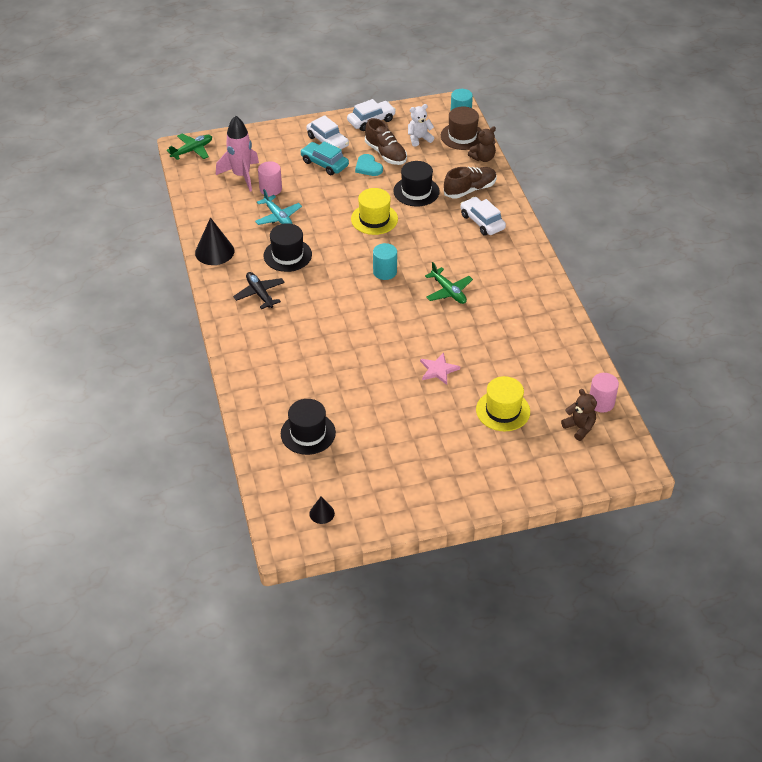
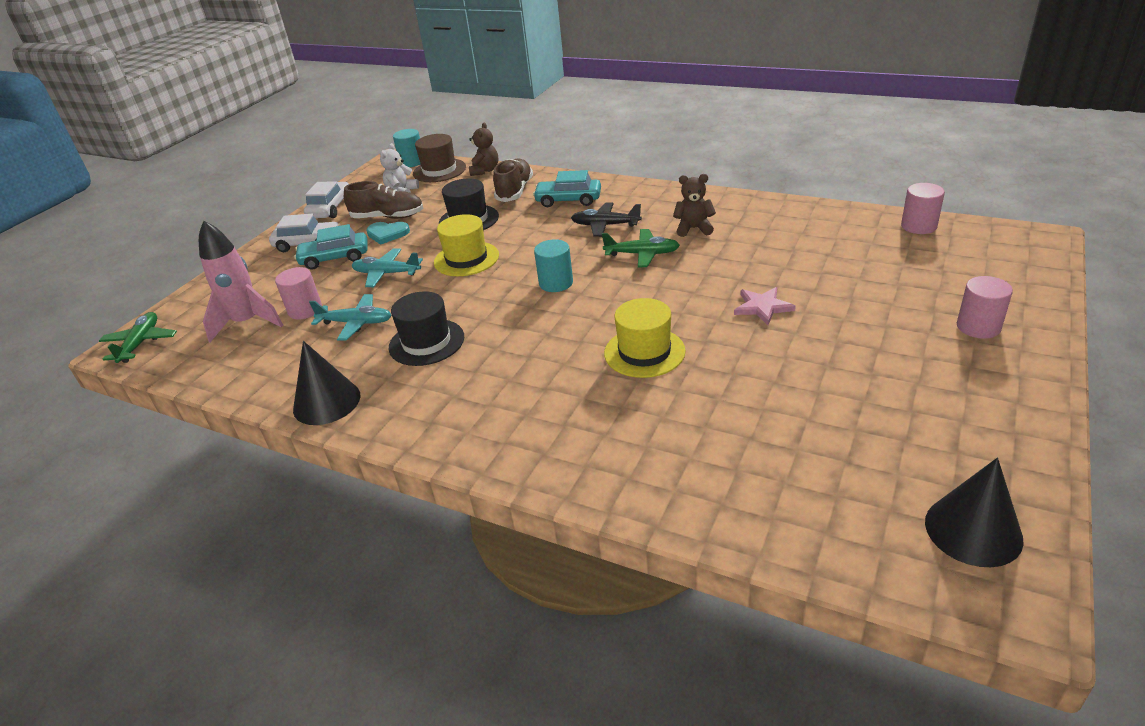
camera: 45 degrees left, 10 degrees down
(259, 294) = (457, 395): black plane -> black plane (605, 225)
(308, 433) = (778, 467): black hat -> none
(322, 513) = (973, 530): black cone -> black cone, size x1.87
(330, 196) = (386, 274): none -> turquoise plane
(482, 222) = (568, 200): white car -> turquoise car
(498, 467) = (978, 327): none -> pink cylinder
(503, 410) = (877, 288): yellow hat -> yellow hat (644, 352)
(579, 427) = (949, 251): brown teddy bear -> brown teddy bear (693, 229)

